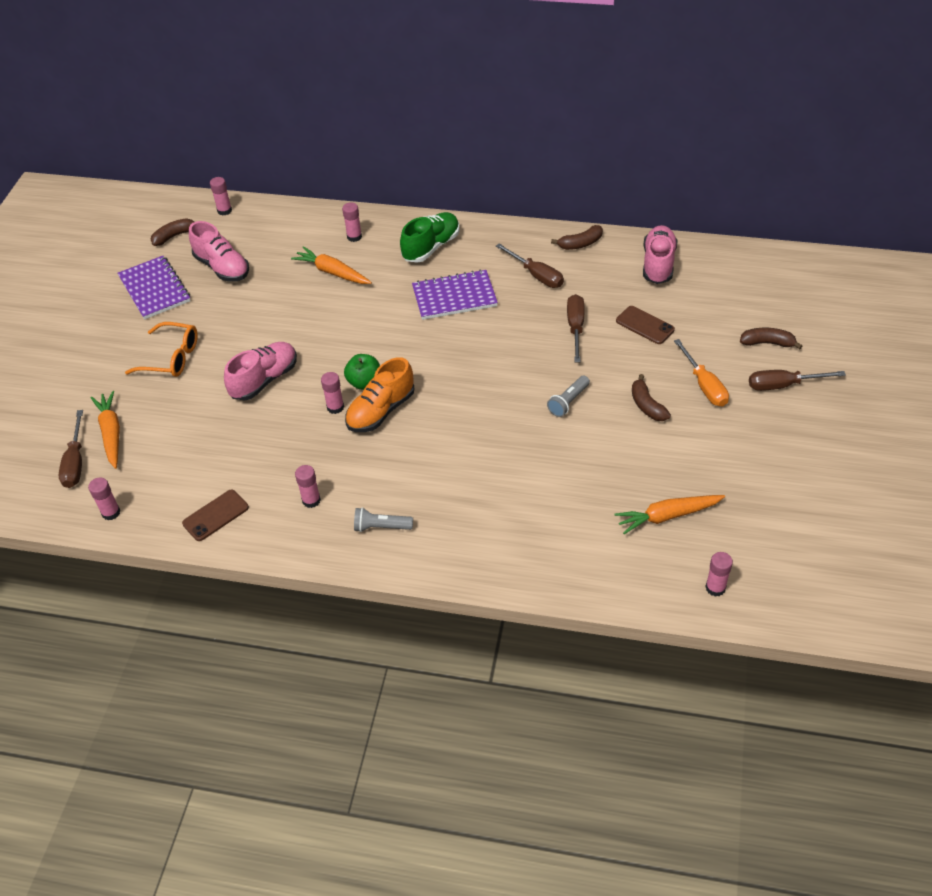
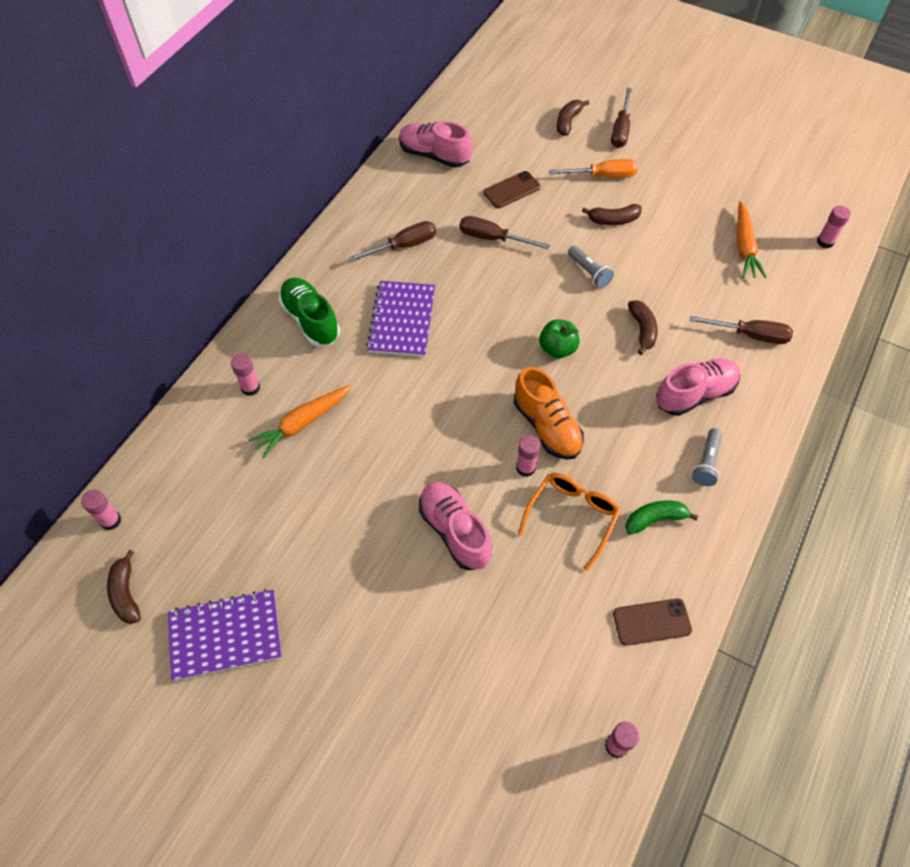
camera: 75 degrees left, 10 degrees up
(75, 462) = (517, 783): brown screwdriver -> brown screwdriver (750, 335)
(111, 433) = (480, 729): orange carrot -> none
(171, 358) = (371, 633): orange glasses -> orange glasses (572, 516)
(215, 515) = (651, 622): brown phone -> brown phone turned 75 degrees counterclockwise
(222, 267) = (227, 543): pink shoe -> pink shoe (695, 394)
(311, 500) = (654, 519): pink glue stick -> green banana
(364, 382) = (498, 432): green apple -> green apple (557, 349)
(580, 244) = (375, 200): brown banana -> brown banana (642, 330)

